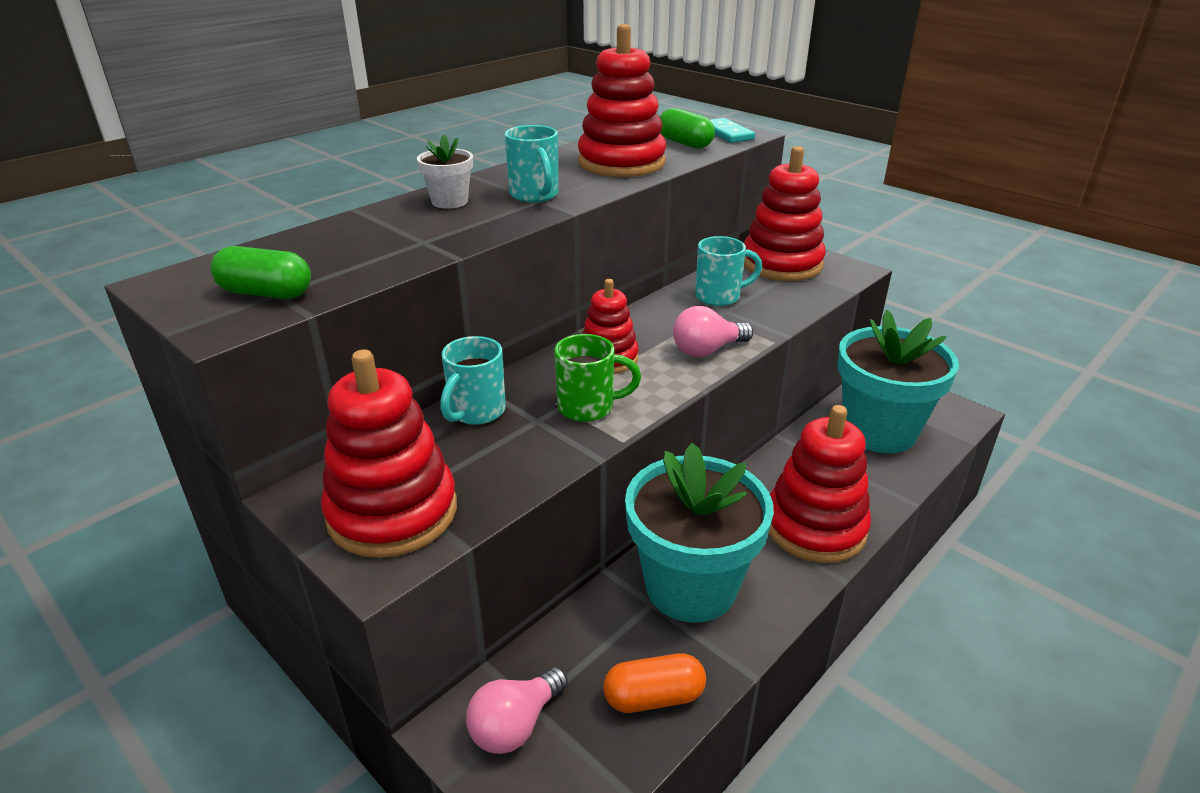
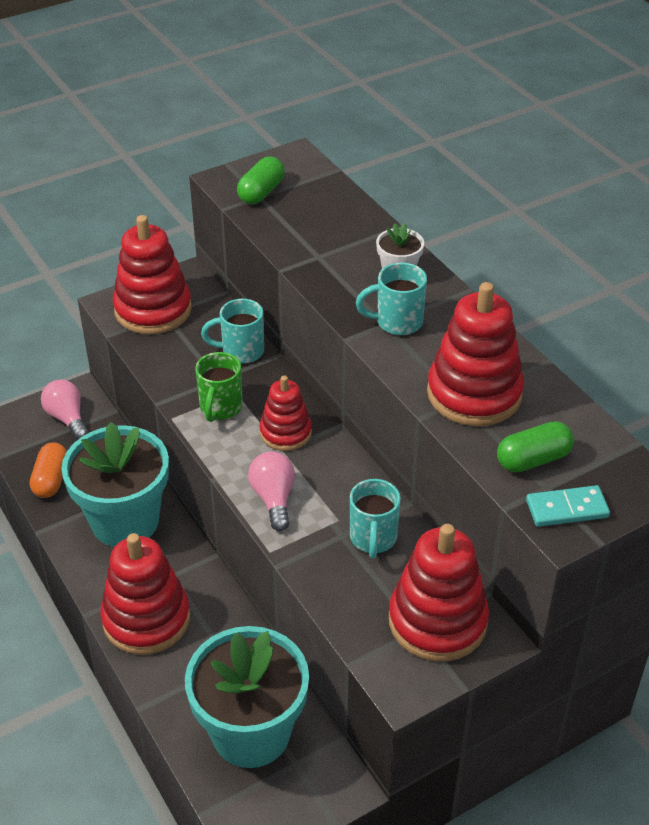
camera: 105 degrees right, 10 degrees up
(476, 412) = (241, 351): turquoise mug -> turquoise mug turned 45 degrees counterclockwise

